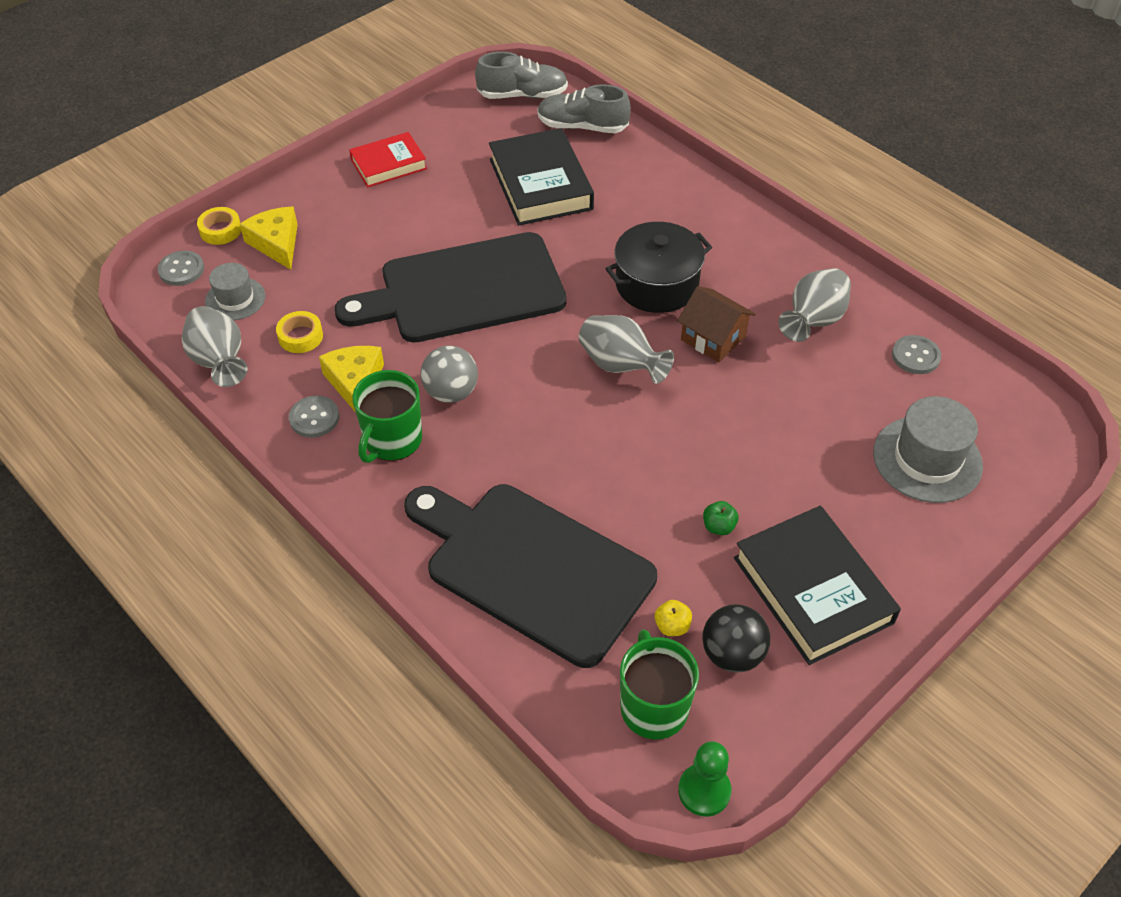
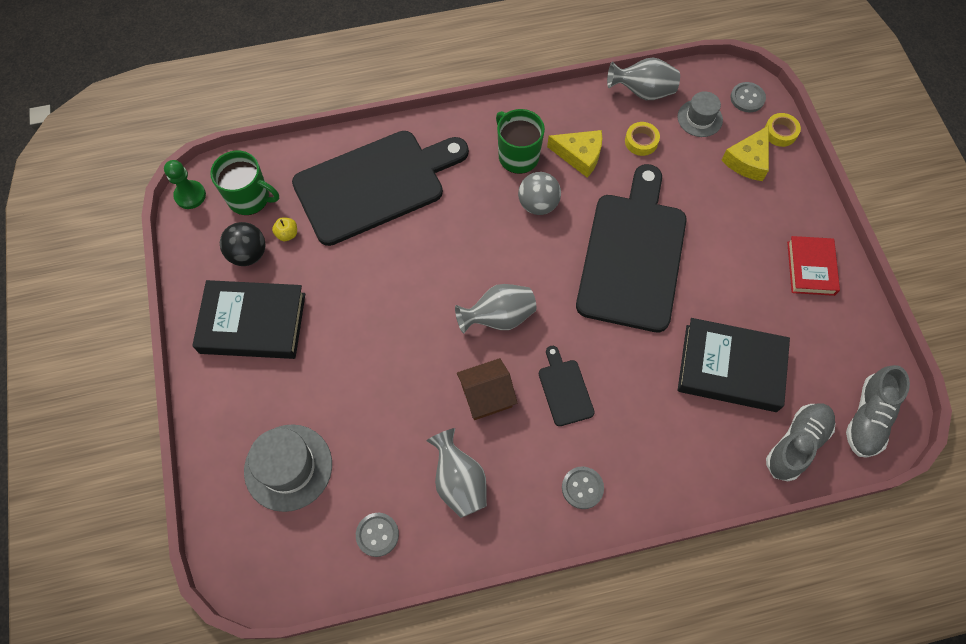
camera: 120 degrees right, 15 degrees up
(276, 243) = (747, 160): yellow cheese -> yellow cheese turned 120 degrees clockwise
(314, 418) = (562, 123): grey button -> grey button (582, 488)
(656, 284) = (565, 389): black pot -> black cutting board
(718, 526) = (332, 299): green apple -> none

